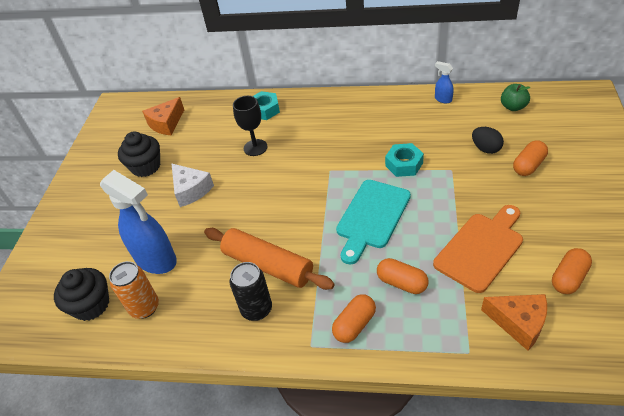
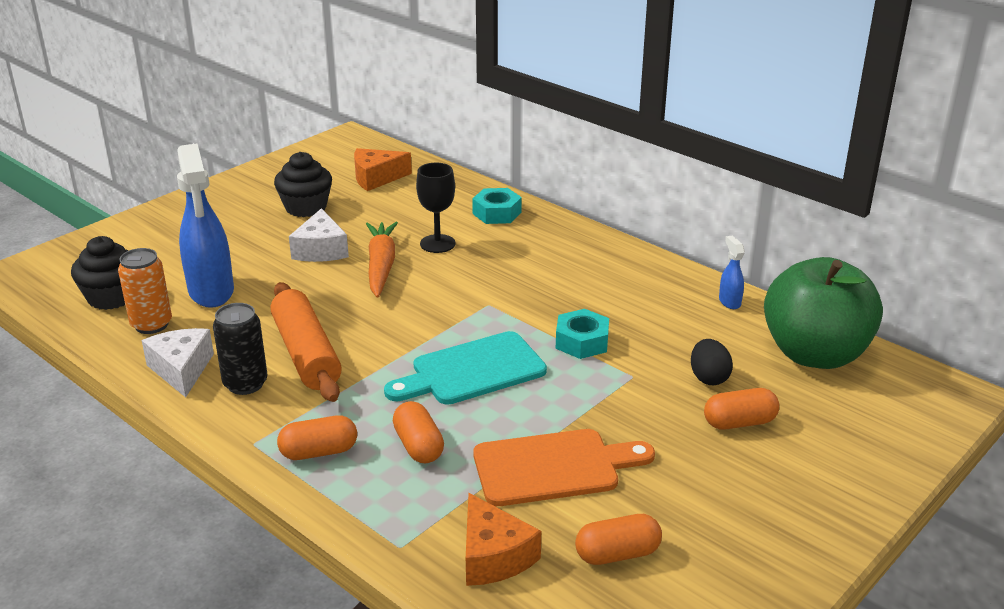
camera: 30 degrees right, 15 degrees down
(204, 326) = (181, 370): none -> white cheese
(240, 180) = (381, 266): none -> orange carrot
(513, 107) = (814, 354): green apple -> green apple, size x2.40

